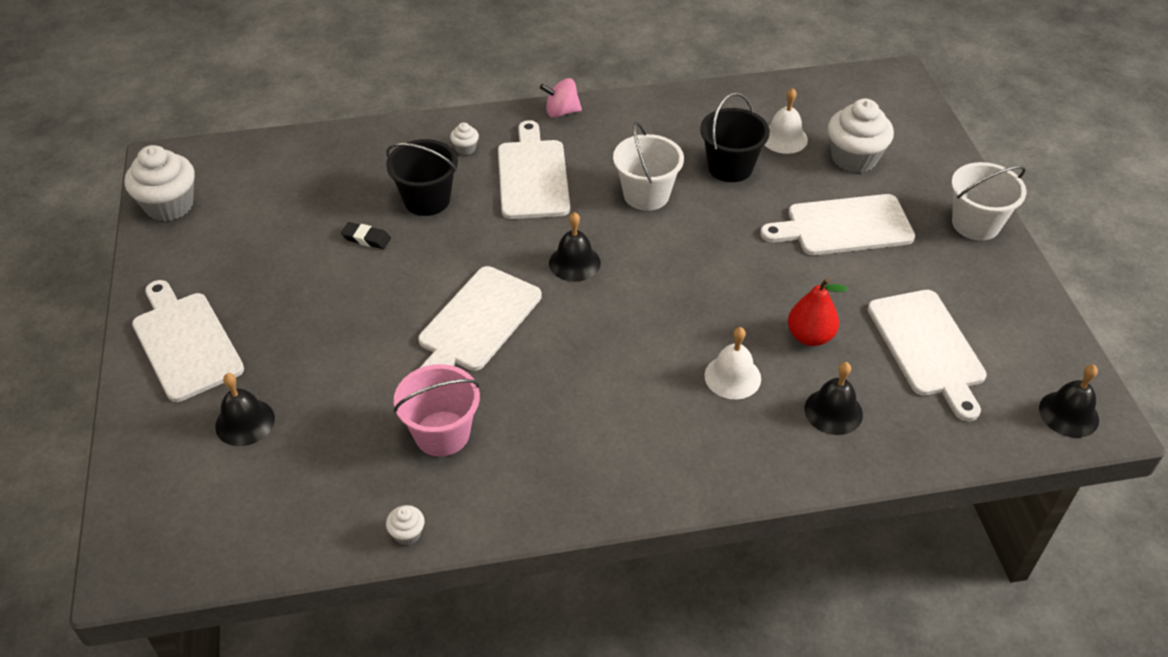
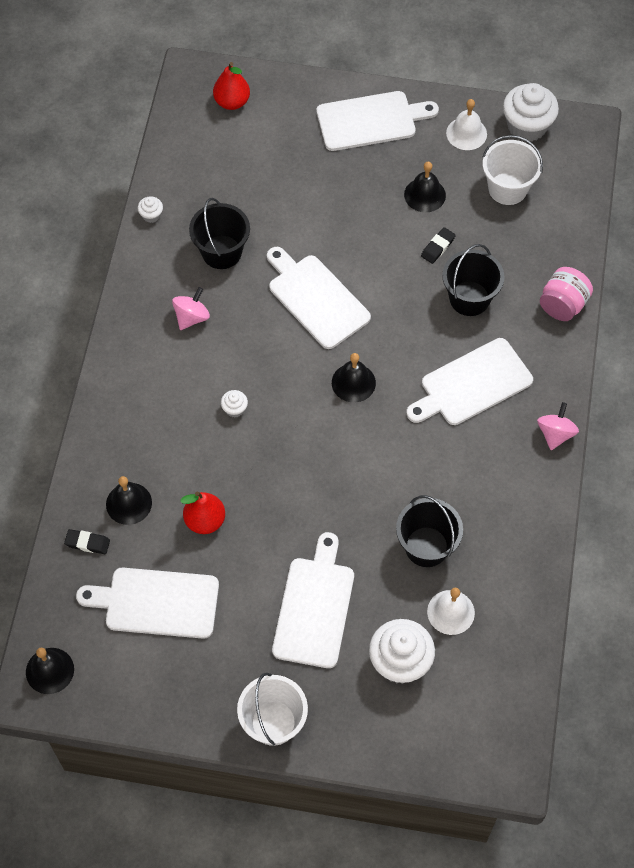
camera: 110 degrees right, 15 degrees up
(176, 502) = (232, 102): none -> red pear
(245, 422) = (282, 145): black bell -> black bell (425, 195)
(409, 134) = (562, 305): none -> pink jar
(442, 433) = (221, 252): pink bucket -> black bucket
(465, 148) = (528, 343): white cupcake -> white cupcake (234, 409)
(533, 176) = (472, 384): white cutting board -> white cutting board turned 135 degrees clockwise
(553, 433) = (191, 317): none -> pink spinning top
(646, 195) = (415, 464): white bucket -> white bucket (507, 188)
(732, 377) = (190, 449): white bell -> white bell (466, 133)
(906, 433) = (87, 543): none -> black eraser

